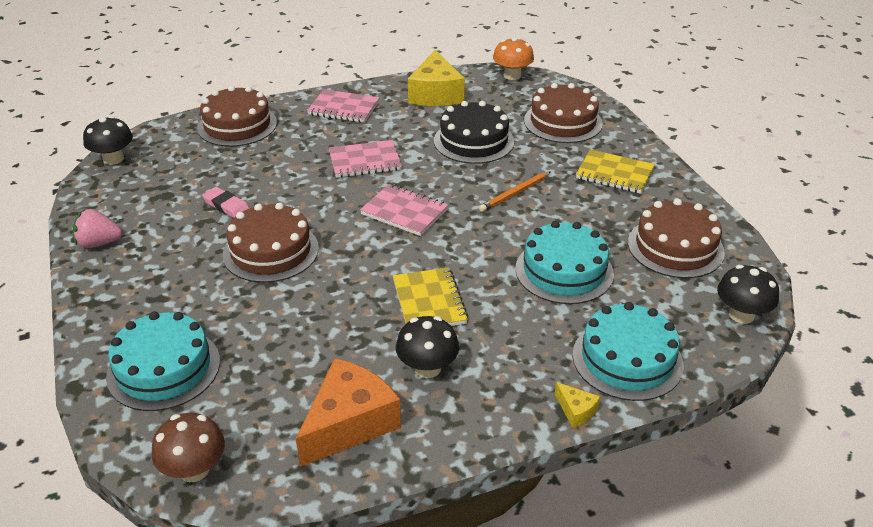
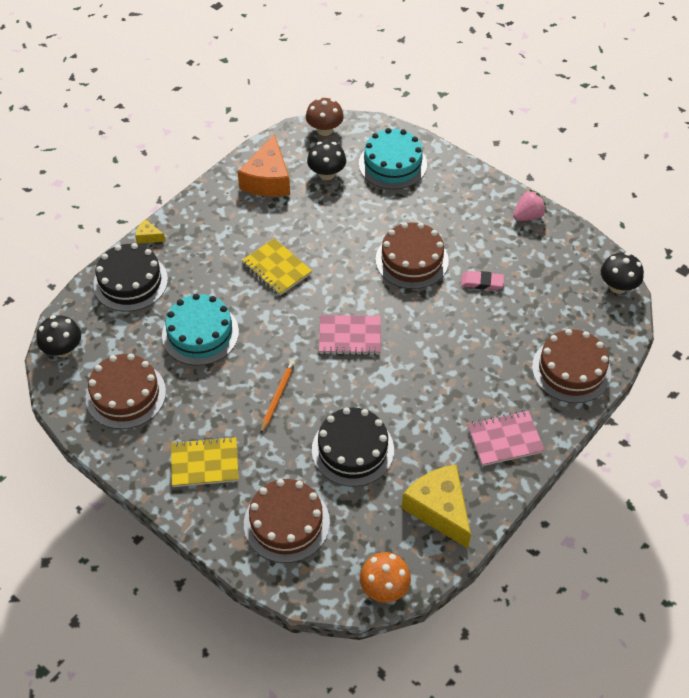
camera: 150 degrees right, 15 degrees up
(365, 161) = (424, 377): pink notebook -> none
(427, 368) = (247, 225): black mushroom -> black mushroom (327, 174)
(627, 359) = (130, 282): turquoise cake -> black cake

